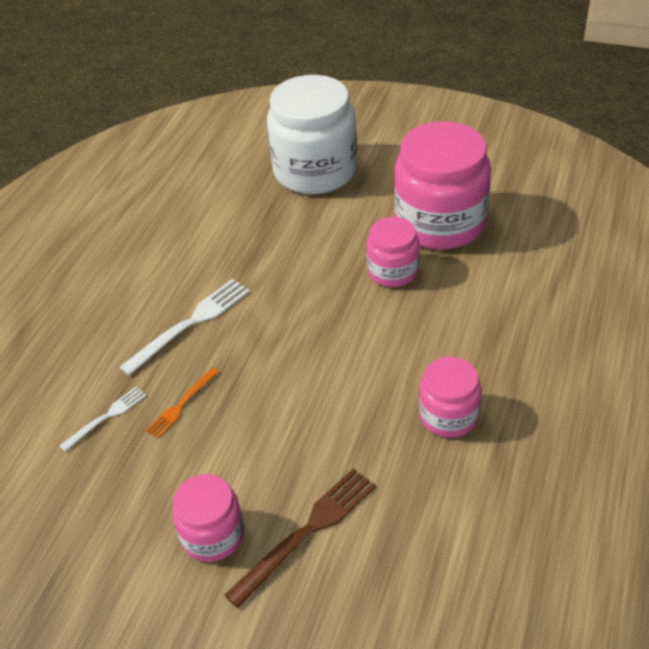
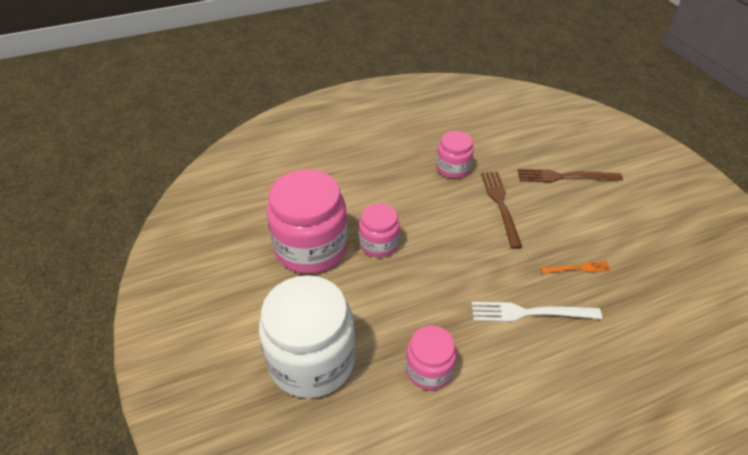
camera: 135 degrees left, 0 degrees up
(106, 417) = (630, 296): white fork -> none
(213, 535) = (609, 203): pink jar -> pink jar (429, 370)
(335, 413) = (500, 205): none -> brown fork

